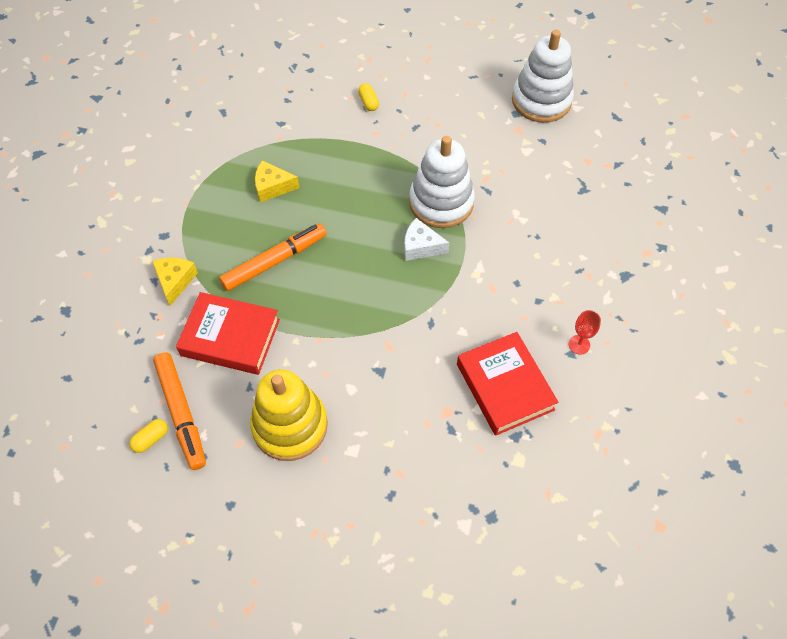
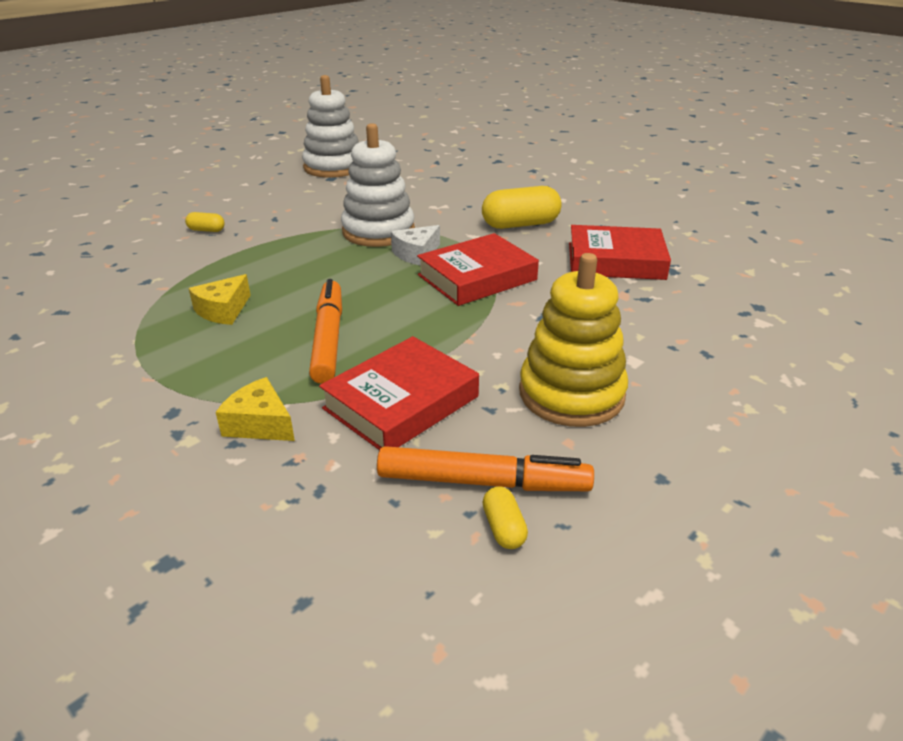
camera: 60 degrees left, 25 degrees down
(410, 303) = (477, 277): none -> red book
(526, 290) = (520, 225): none -> yellow capsule
(579, 344) = (597, 221): red goblet -> none

